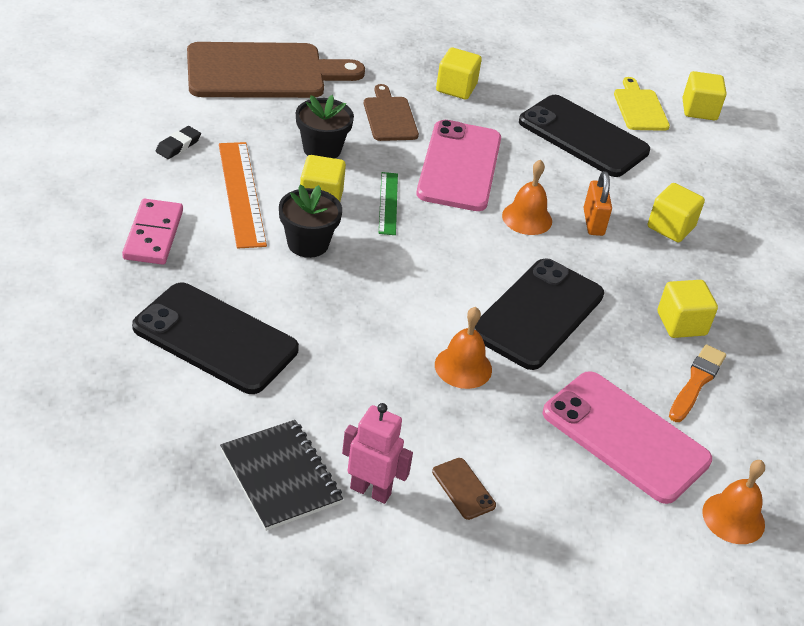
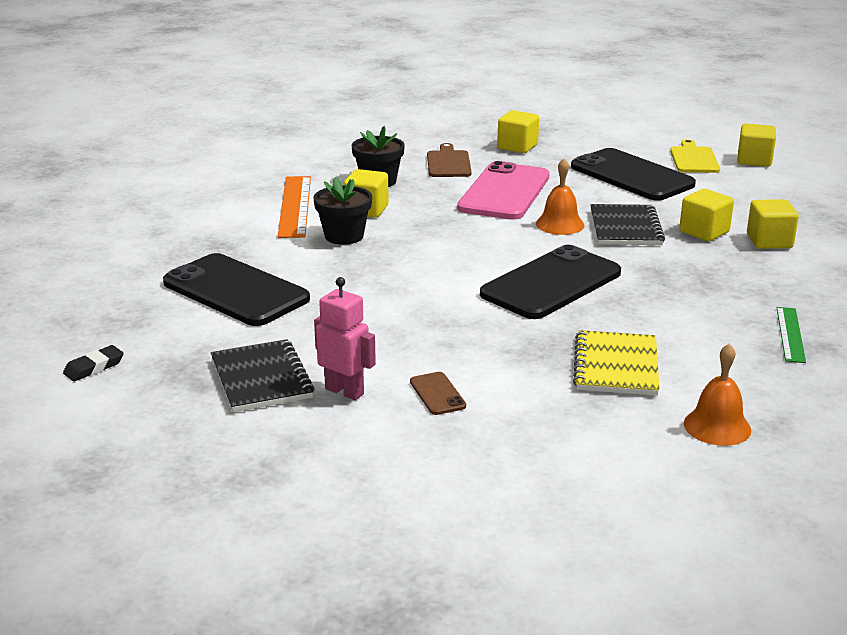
camera: 15 degrees right, 15 degrees down
(153, 235) = (206, 229): pink domino -> none
(178, 145) = (250, 178): black eraser -> black eraser (94, 367)
(263, 72) = (342, 137): brown cutting board -> none
(388, 203) = (428, 213): green ruler -> green ruler (790, 334)
(463, 367) = (465, 315): orange bell -> none
(593, 222) = (625, 228): orange padlock -> black notebook
(625, 437) = (616, 366): pink phone -> yellow notebook
(681, 323) = (697, 293): yellow cube -> yellow cube (769, 241)
(696, 382) = (702, 332): orange brush -> none

